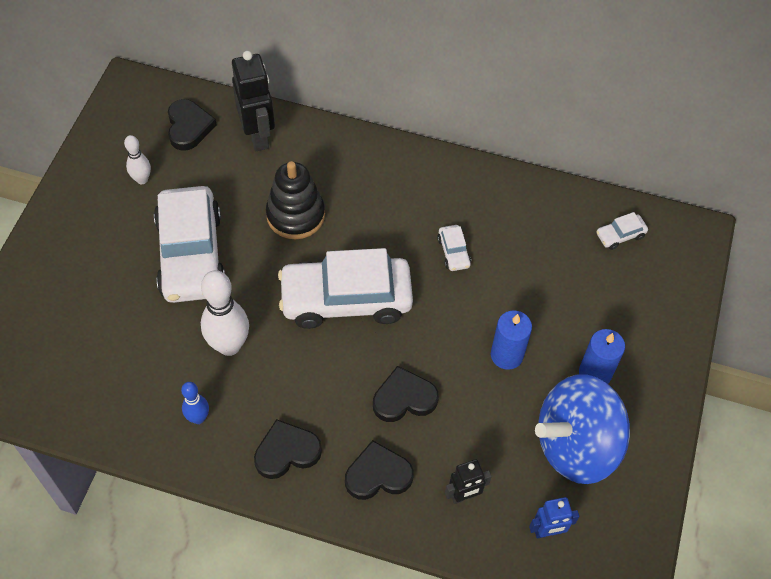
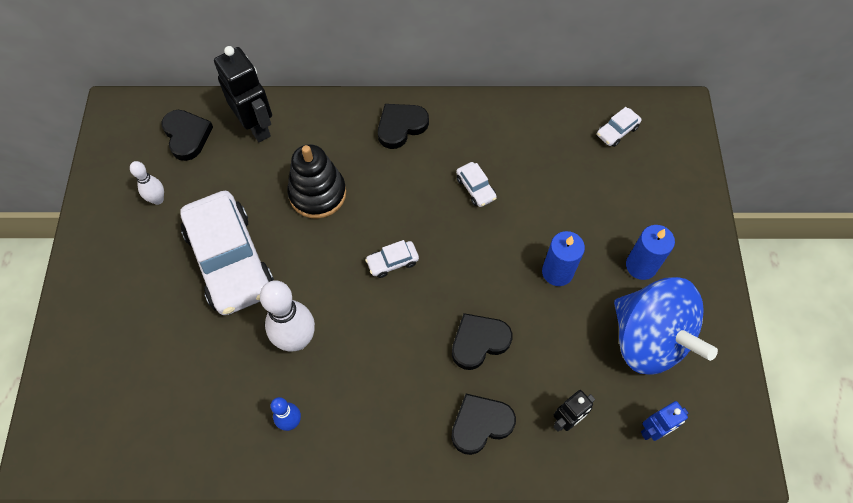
camera: 15 degrees left, 5 degrees up
(286, 452) = (387, 429): black heart -> black heart (401, 126)
(346, 300) = (392, 262): white car -> white car, size x0.40
(576, 445) = (649, 339): blue spinning top -> blue spinning top turned 90 degrees counterclockwise

